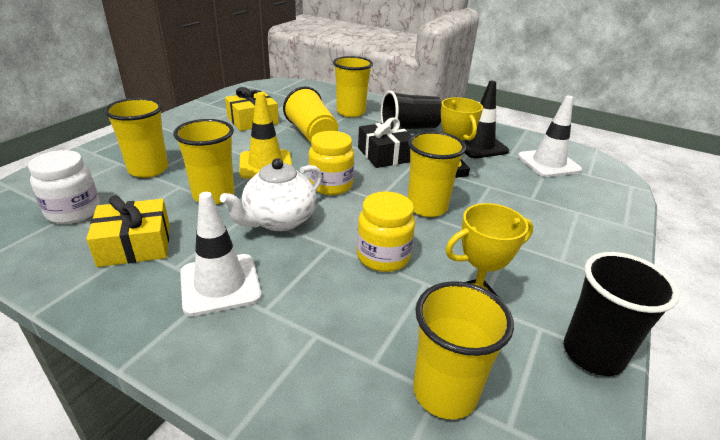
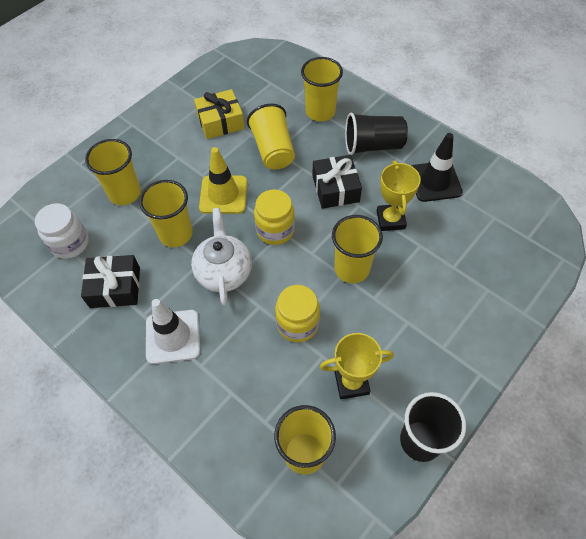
camera: 15 degrees right, 25 degrees up
(135, 245) = (115, 287): yellow gift -> black gift
(279, 220) = (224, 272): white teapot -> white teapot turned 120 degrees clockwise
(548, 163) = (495, 216): white traffic cone -> none

